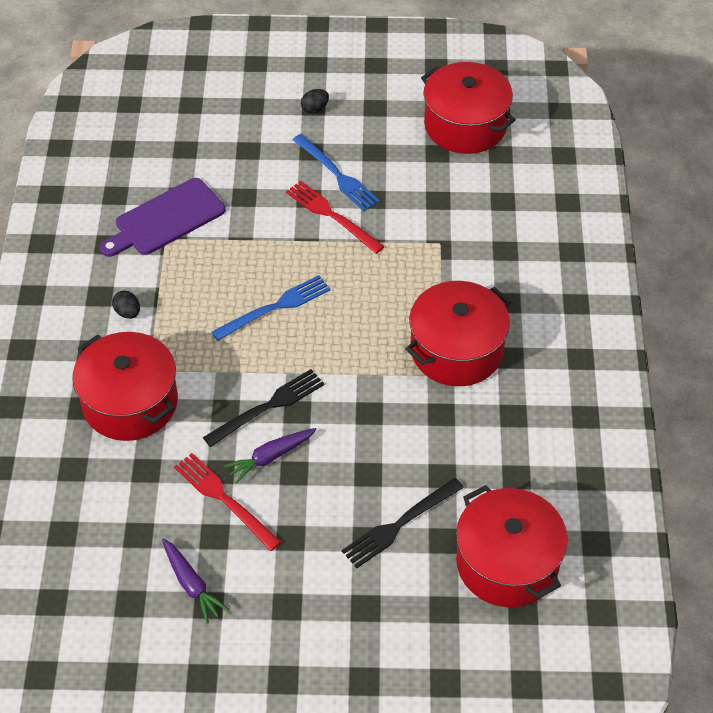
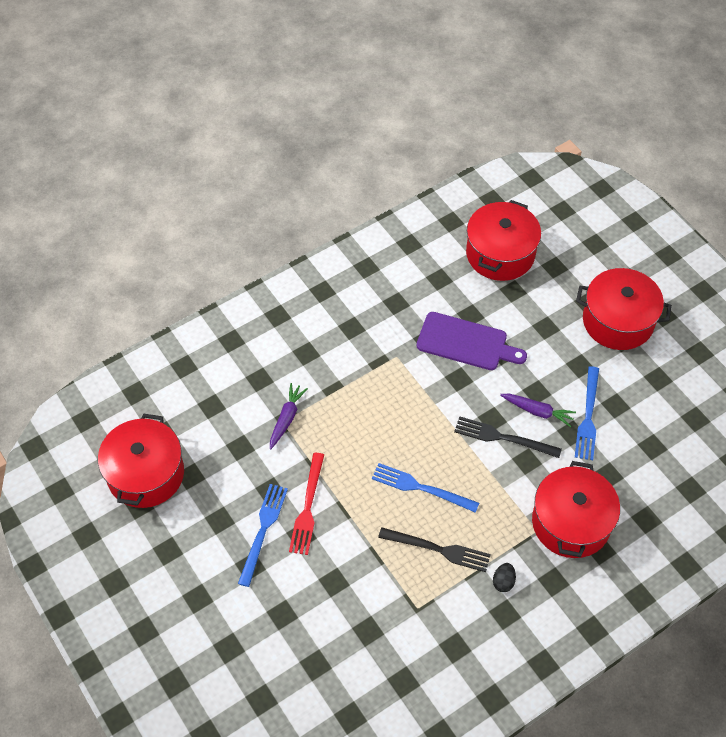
camera: 125 degrees left, 5 degrees up
(166, 219) = (399, 622): purple cutting board -> purple cutting board (466, 342)
(191, 584) = (655, 395): purple carrot -> purple carrot (286, 418)
(224, 499) = (588, 417): red fork -> blue fork
(315, 109) = (200, 595): black egg -> none
(399, 524) = (522, 317): black fork -> black fork (438, 549)
(456, 350) = (370, 359): red pot -> red pot (617, 321)

